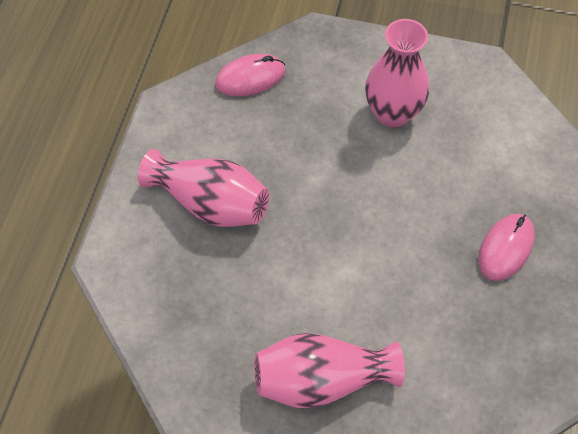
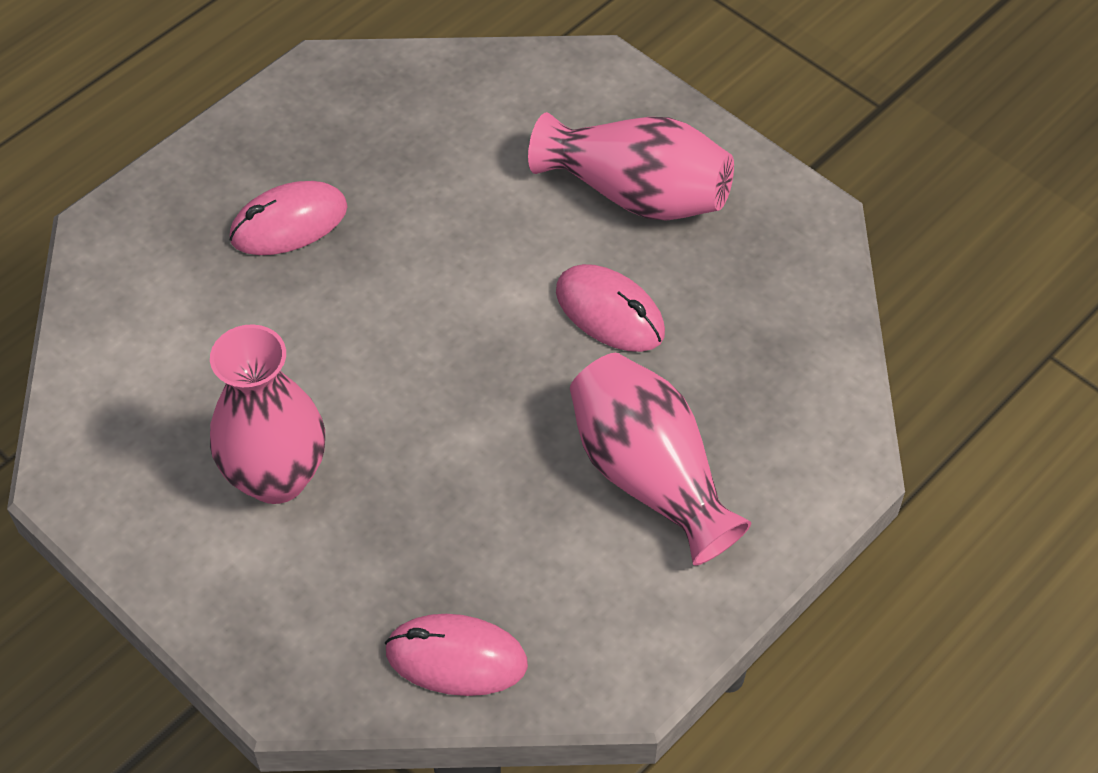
camera: 150 degrees left, 5 degrees down
(287, 287) = (610, 312): none -> pink mouse

